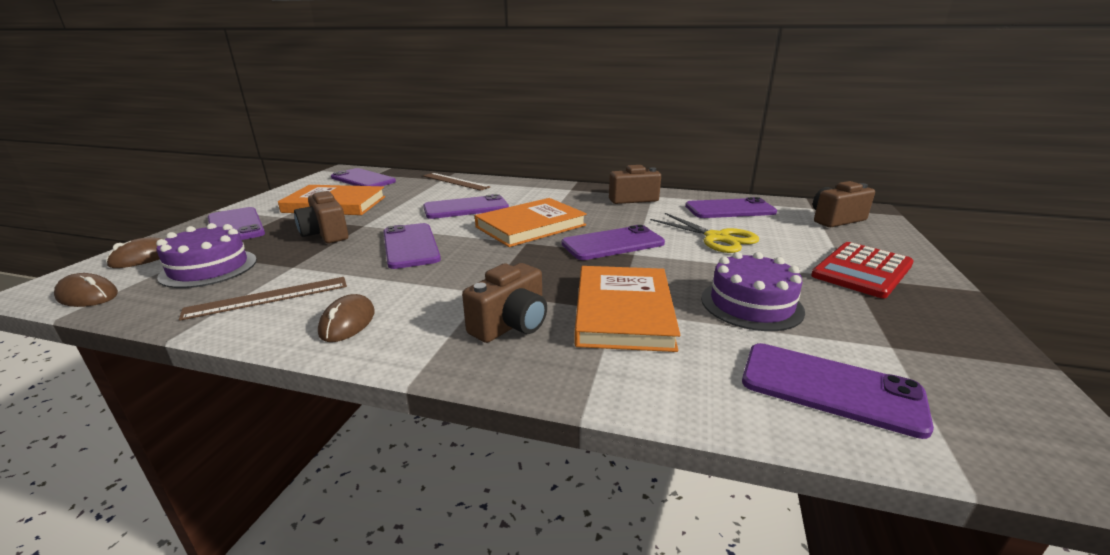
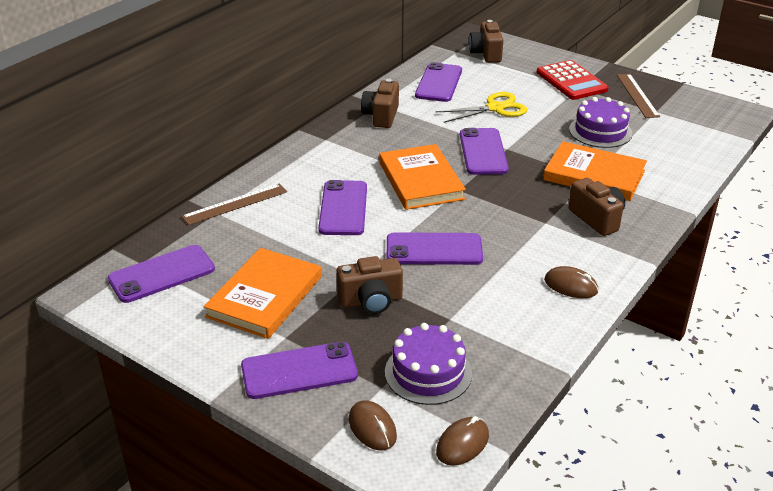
camera: 70 degrees left, 10 degrees up
(268, 297) = (512, 328): brown ruler -> brown ruler (637, 95)
(830, 388) = (686, 141): purple phone -> none

